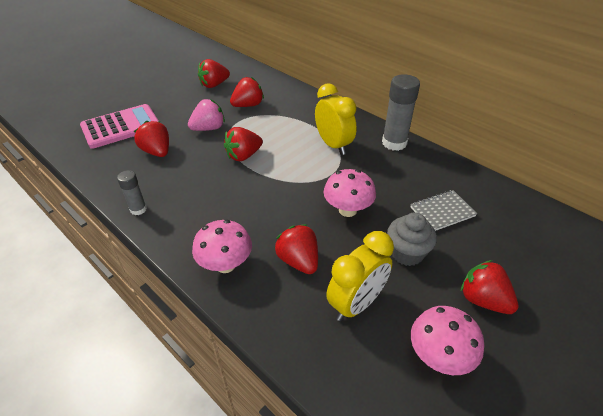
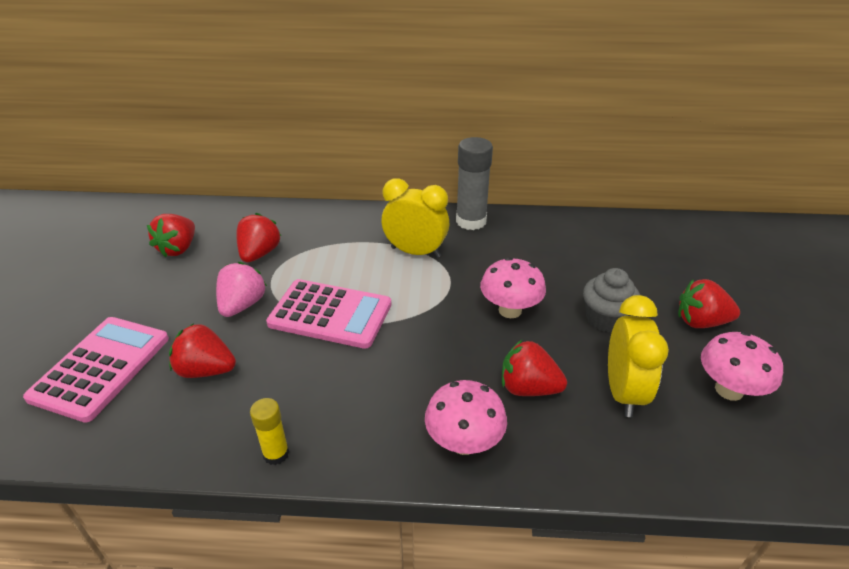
camera: 40 degrees left, 5 degrees down
(138, 209) = (276, 454): grey glue stick -> yellow glue stick
(243, 156) = (330, 314): red strawberry -> pink calculator
(442, 212) = (587, 265): grey notebook -> none

